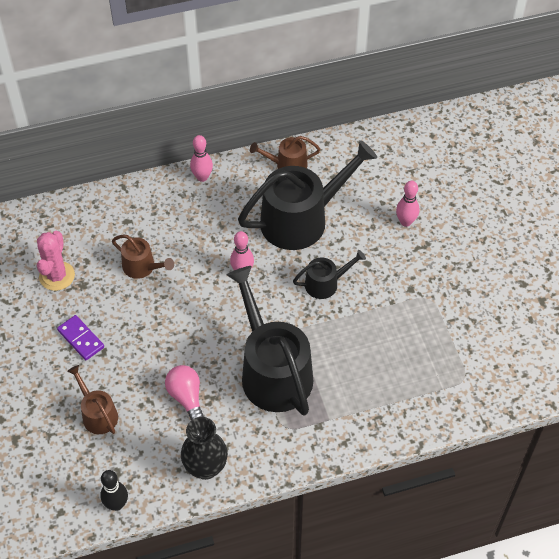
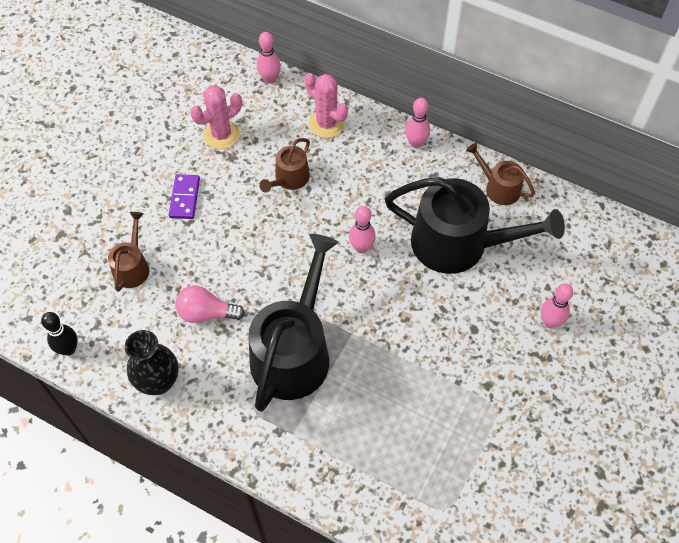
camera: 45 degrees right, 5 degrees up
(48, 211) = (269, 79): none -> pink bowling pin
(126, 211) = (326, 124): none -> pink cactus
(142, 267) = (289, 179): brown watering can -> brown watering can turned 45 degrees clockwise
(187, 398) = (206, 313): pink light bulb -> pink light bulb turned 105 degrees counterclockwise
(325, 283) = (418, 316): black watering can -> none

